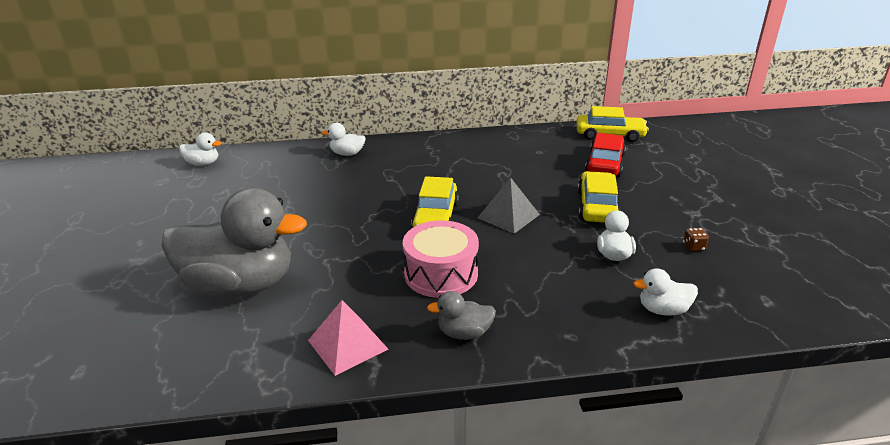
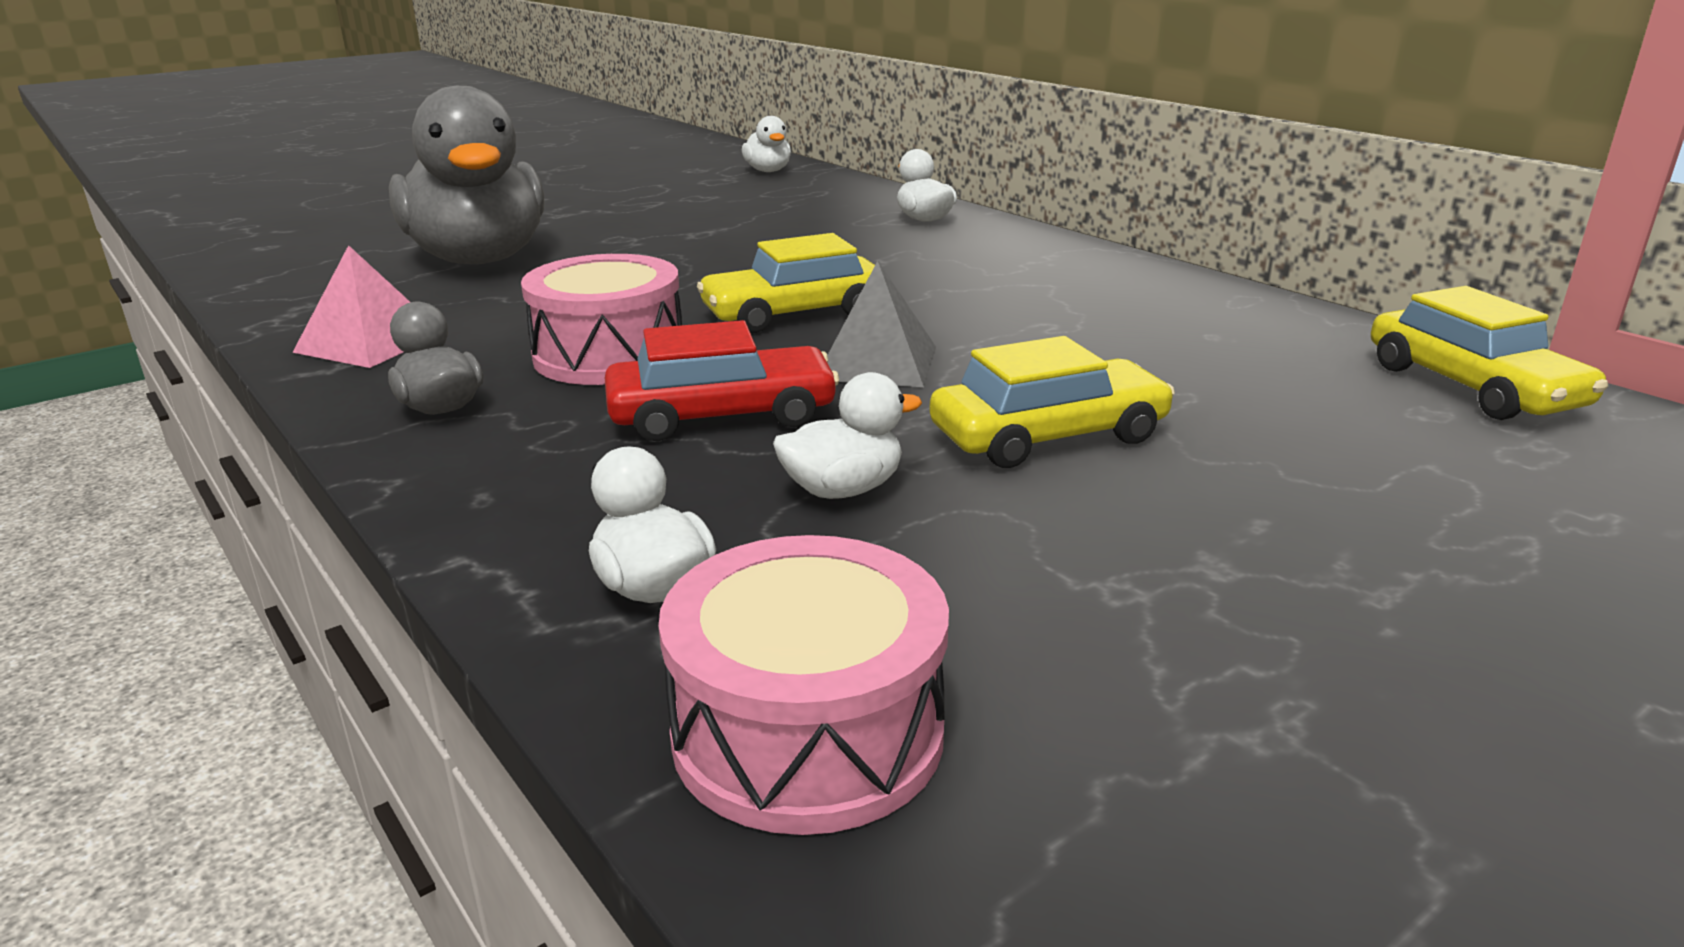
camera: 60 degrees right, 5 degrees down
(605, 163) = (1290, 408): red car -> red car (722, 415)
(693, 247) = (1009, 590): brown dice -> none
(755, 302) = (808, 733): none -> pink drum

